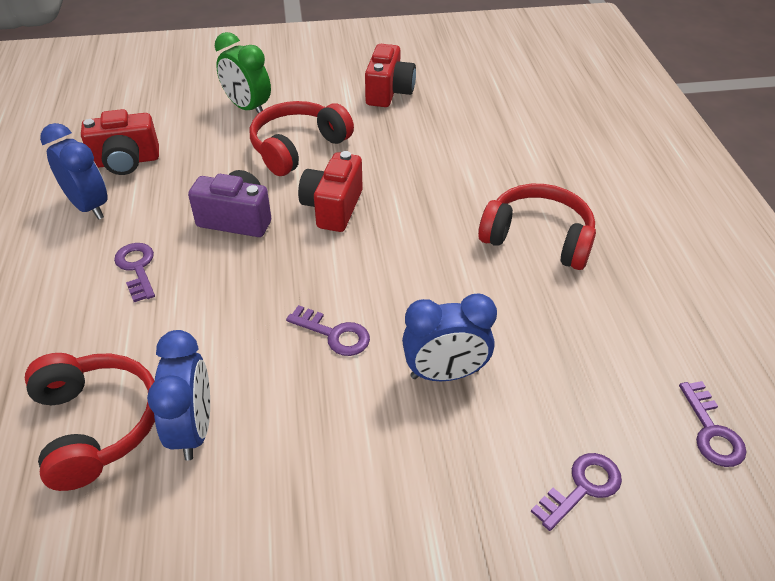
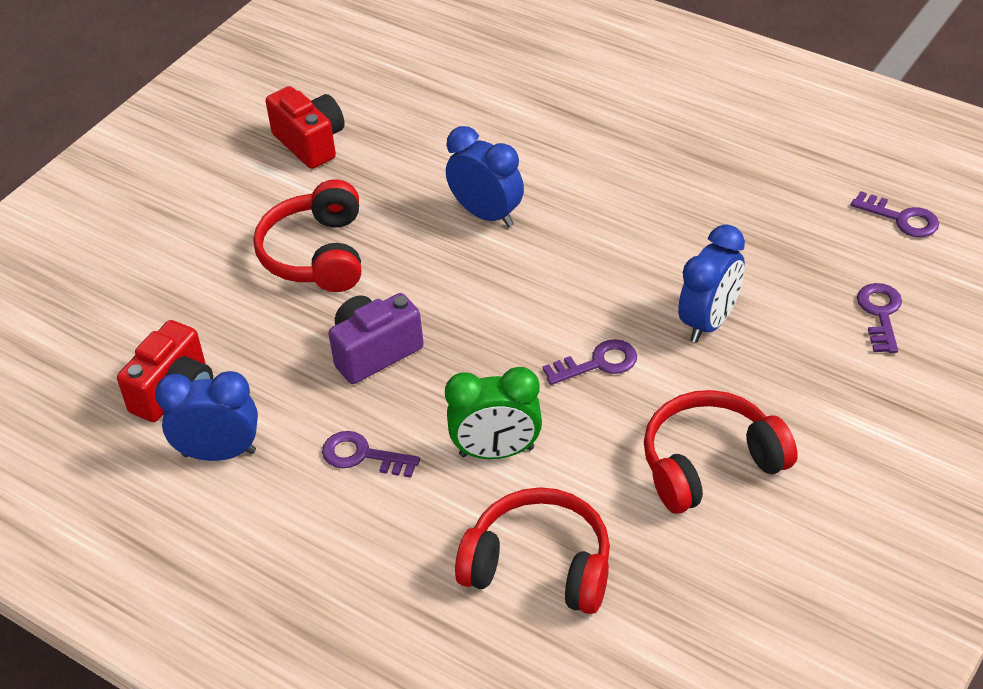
camera: 45 degrees left, 0 degrees up
(193, 429) = (609, 504): blue clock -> blue clock (487, 214)
(247, 108) = (200, 256): green clock -> green clock (496, 452)
(333, 208) = (438, 278): red camera -> none
(538, 238) = (627, 177): red headphones -> red headphones (710, 464)

